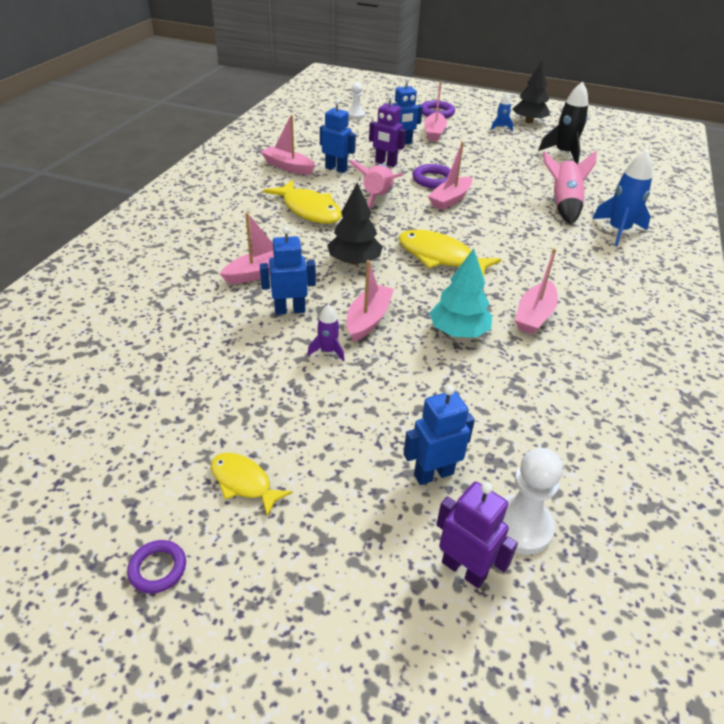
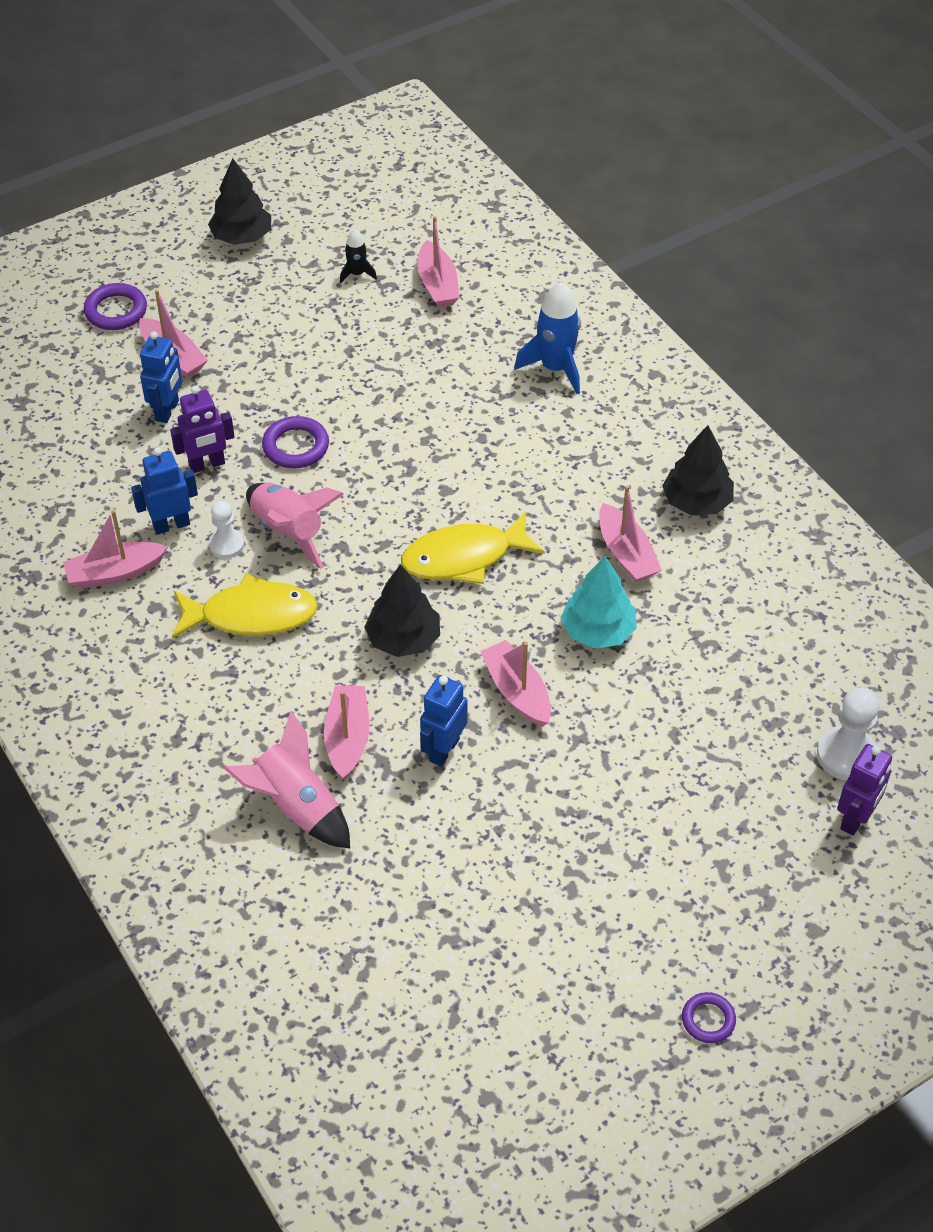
camera: 50 degrees left, 10 degrees up
(244, 482) = (661, 916): yellow fish -> none
(328, 351) = (538, 756): purple rocket -> none
(356, 115) = (29, 403): white pawn -> white pawn (226, 545)
(433, 474) = (755, 776): blue robot -> none
(450, 199) = (357, 463): pink boat -> pink boat (438, 285)
(464, 569) = (855, 819): purple robot -> purple robot turned 135 degrees clockwise
(500, 128) = (229, 279): blue rocket -> none
(563, 153) = (357, 274): black rocket -> black rocket, size x0.53
(563, 205) = (466, 371): pink rocket -> pink rocket (296, 807)
(620, 327) = (696, 502): none -> black tree

